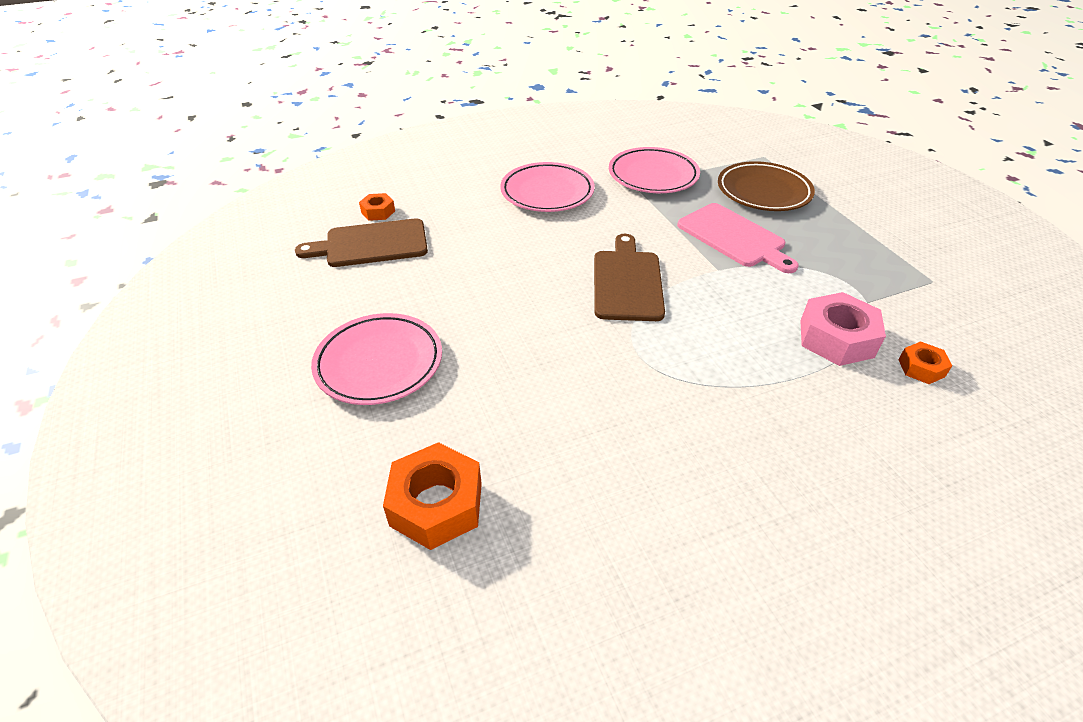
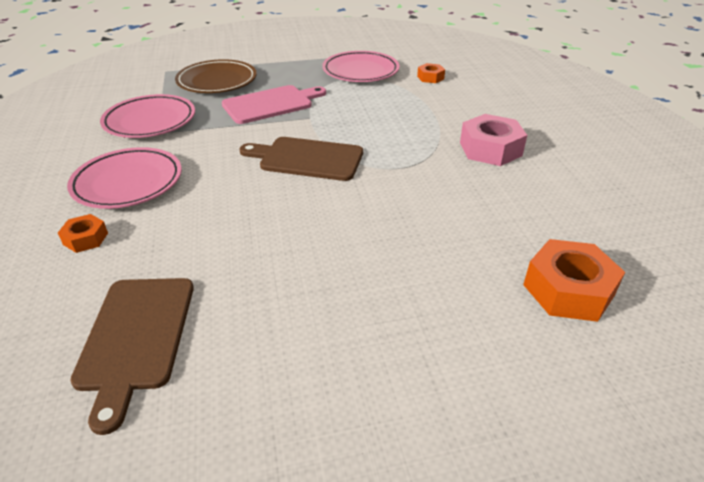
camera: 80 degrees left, 5 degrees down
(378, 212) = (54, 330): orange nut -> orange nut (85, 239)
(379, 363) = (384, 328): pink plate -> pink plate (360, 71)
(836, 338) = (399, 94): pink nut -> pink nut (490, 149)

